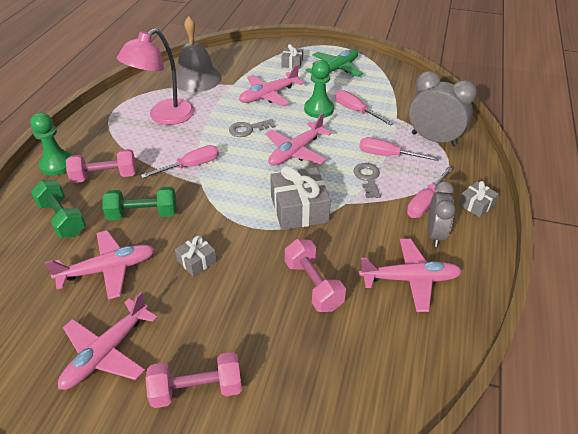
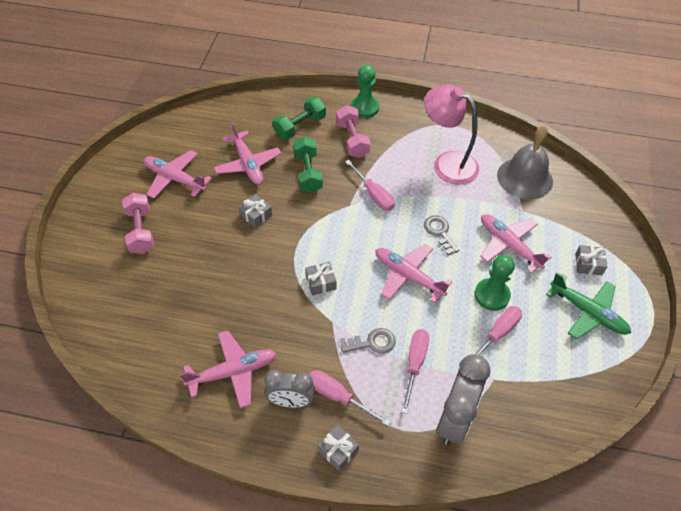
camera: 85 degrees right, 10 degrees up
(299, 209) = (320, 282): grey gift -> grey gift, size x0.53
(313, 285) = (228, 296): pink dumbbell -> none
(409, 279) = (233, 372): pink plane -> pink plane turned 105 degrees counterclockwise

